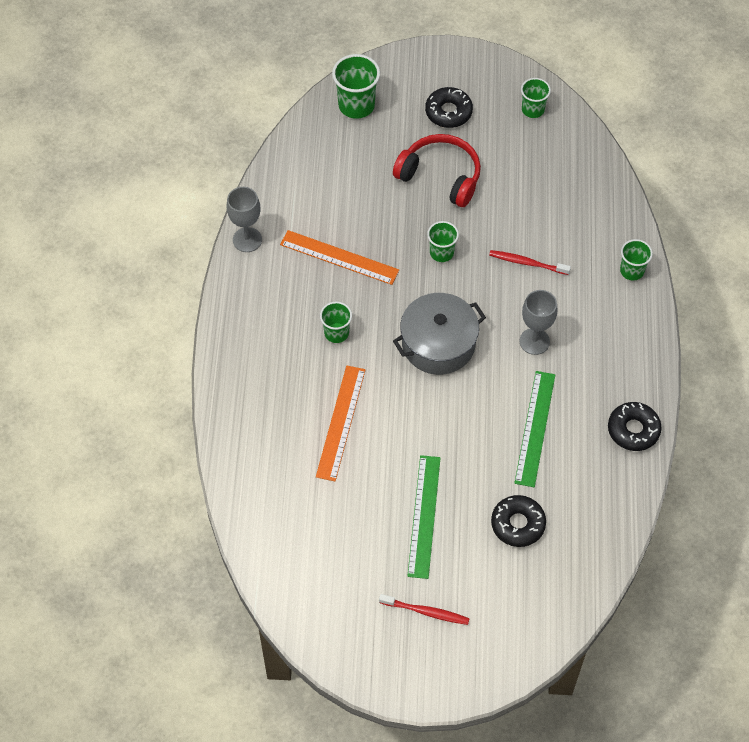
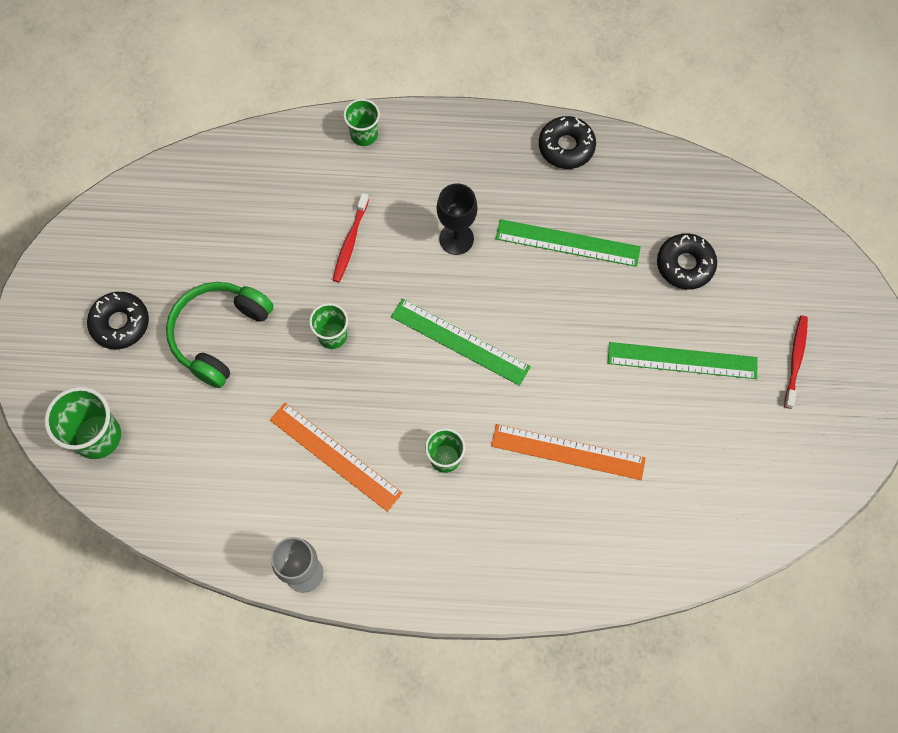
camera: 90 degrees left, 10 degrees up
(339, 257) = (335, 456): orange ruler -> orange ruler turned 75 degrees counterclockwise
(438, 344) = (460, 341): grey pot -> green ruler
(440, 176) = (219, 334): red headphones -> green headphones
(533, 109) = (126, 226): green cup -> none
(534, 341) = (456, 239): grey goblet -> black goblet

